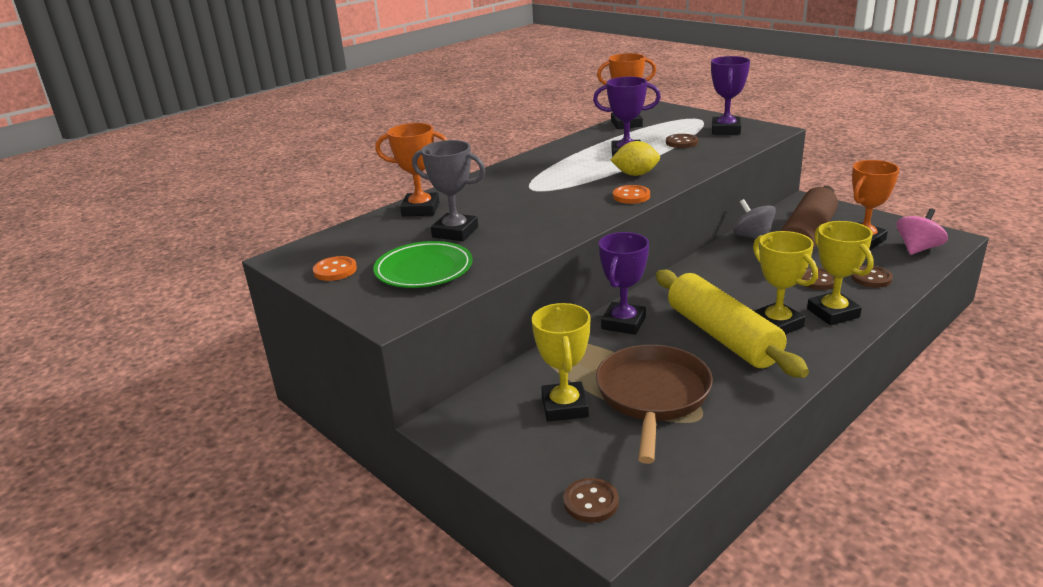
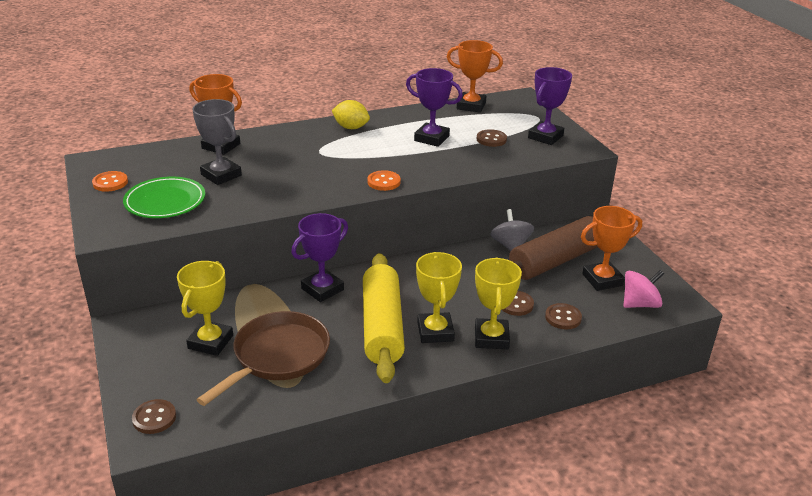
camera: 20 degrees right, 5 degrees up
(635, 174) = (413, 161): yellow lemon -> yellow lemon (351, 127)

